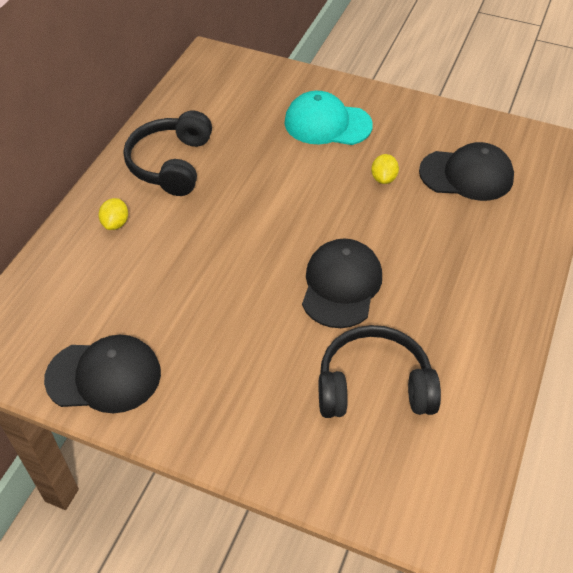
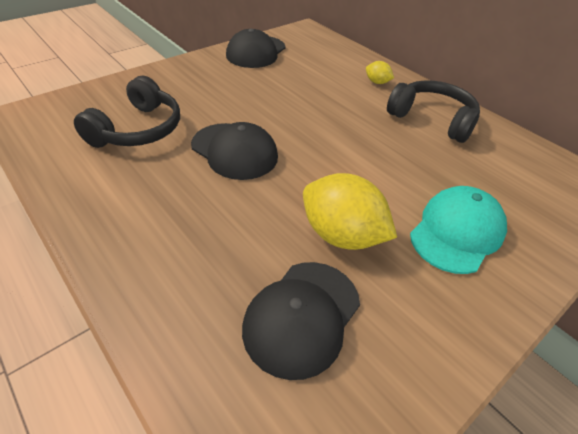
camera: 115 degrees right, 5 degrees down
(383, 178) = (342, 235): yellow lemon -> yellow lemon, size x2.12

